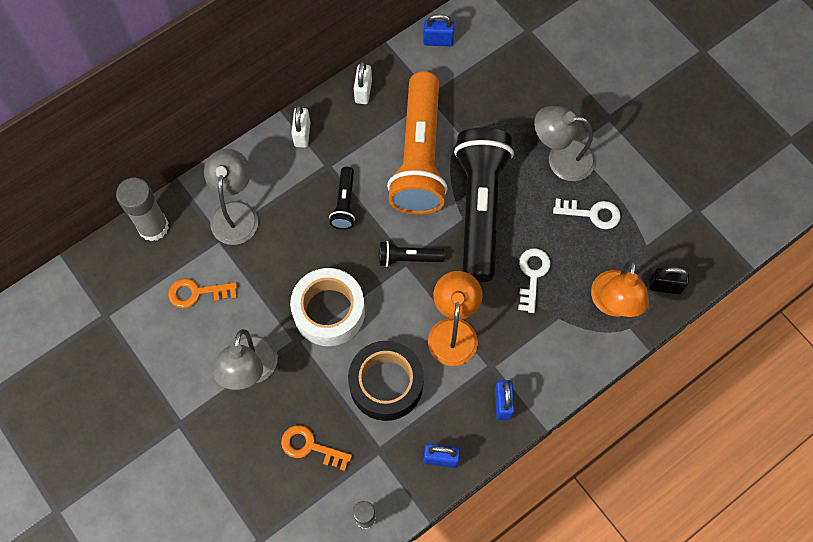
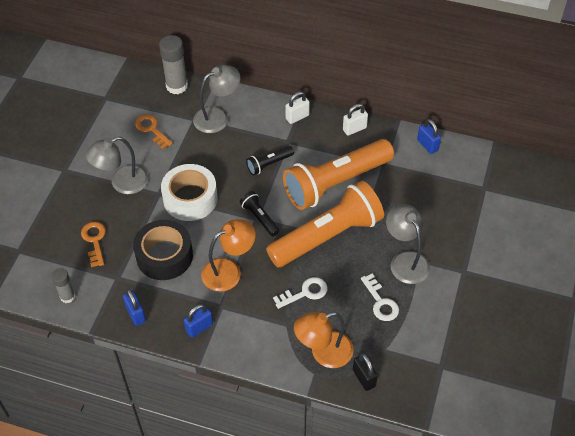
camera: 55 degrees right, 15 degrees down
(480, 209) = (327, 236): black flashlight -> orange flashlight

